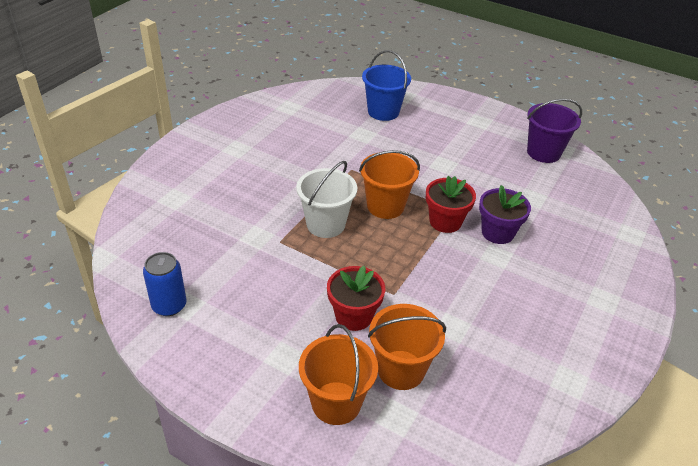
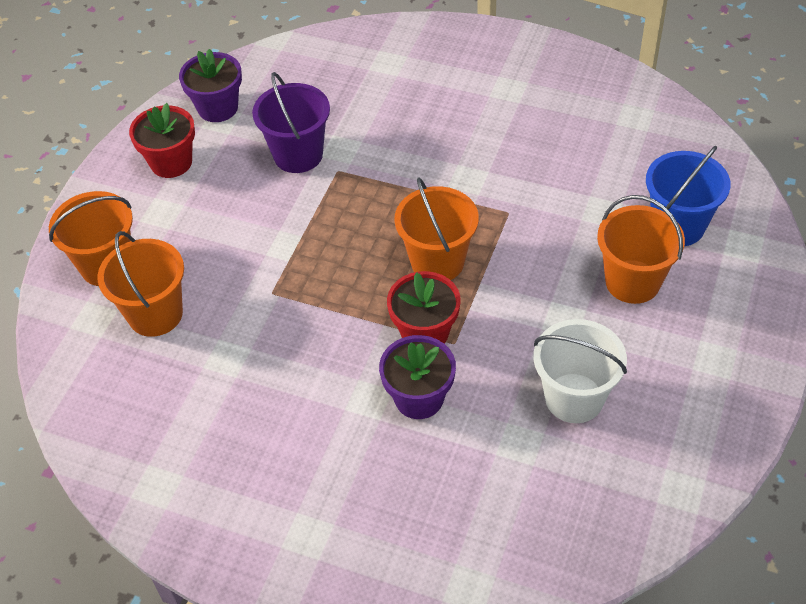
camera: 85 degrees right, 10 degrees up
(169, 305) = (218, 108): blue can -> purple flower pot
(325, 224) = (381, 206): white bucket -> white bucket (574, 398)
(354, 316) = (228, 260): red flower pot -> red flower pot (171, 162)
(421, 135) = (632, 282): none -> orange bucket
(543, 152) = (657, 459): purple bucket -> purple bucket (298, 155)

